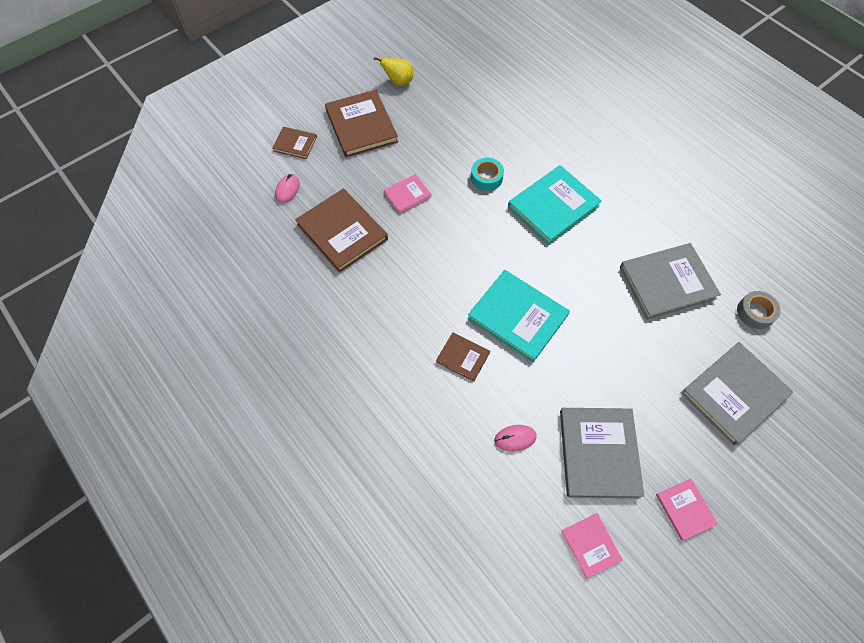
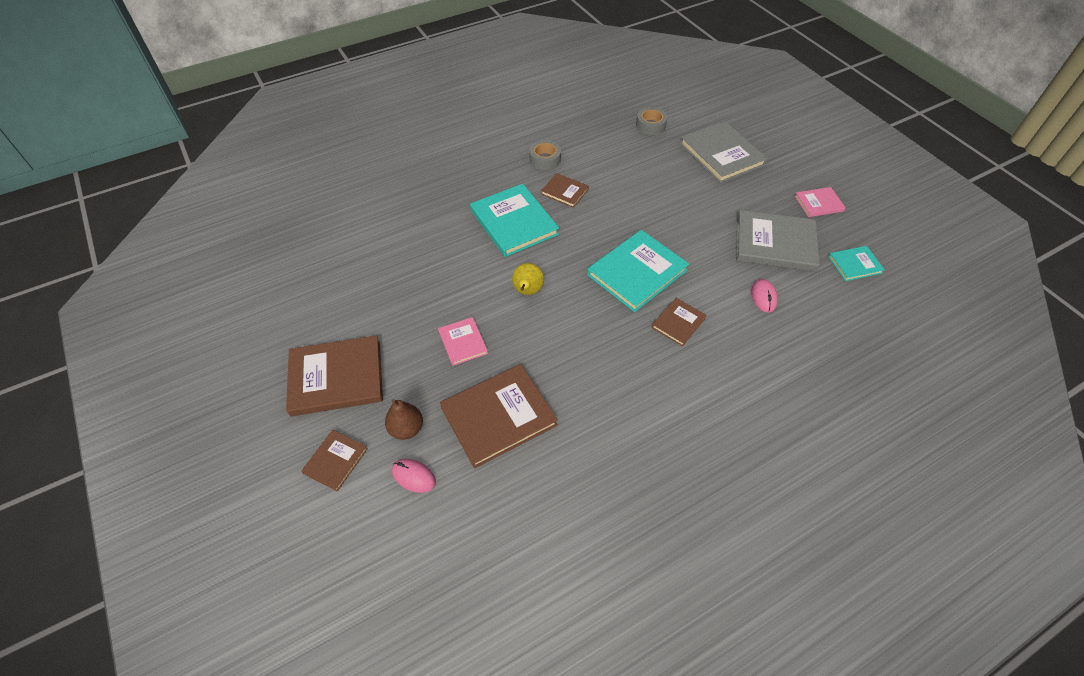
camera: 80 degrees left, 10 degrees down
(324, 177) = (406, 429): none -> brown pear
(398, 82) = (280, 328): yellow pear -> yellow pear (527, 291)
(486, 177) = (461, 267): turquoise tape -> none
(591, 545) = (854, 264): pink book -> turquoise book
(610, 241) = (564, 191): none -> brown book
(652, 217) = (545, 159): none -> grey tape
(667, 282) = (614, 166): grey book -> none

